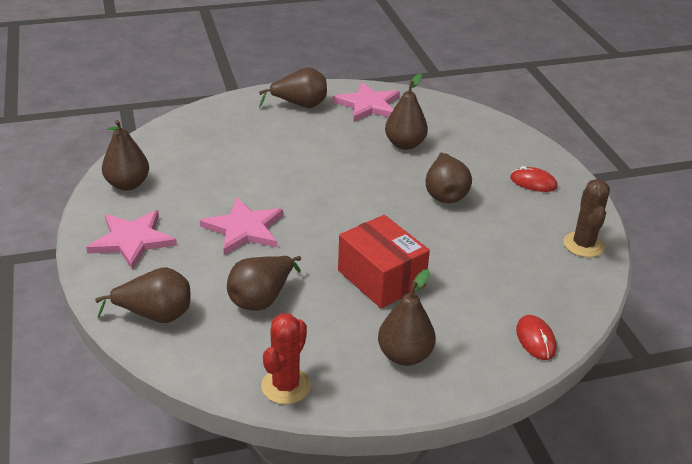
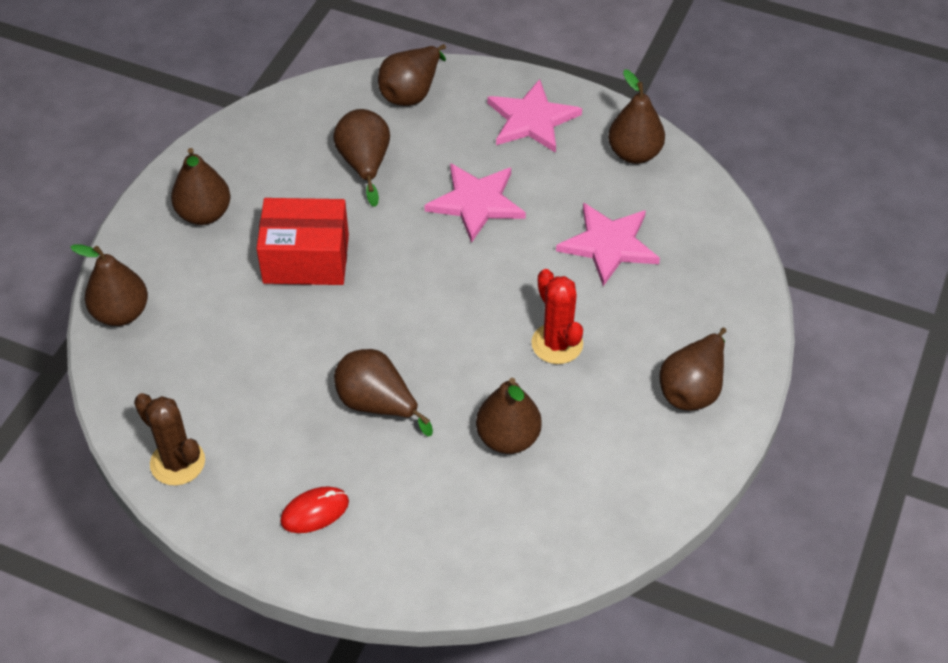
camera: 130 degrees right, 15 degrees up
(286, 386) = (254, 127): red cactus -> red cactus (557, 344)
(368, 105) = (635, 464): pink star -> pink star (609, 245)
(535, 339) = (121, 313): red mouse -> brown pear

